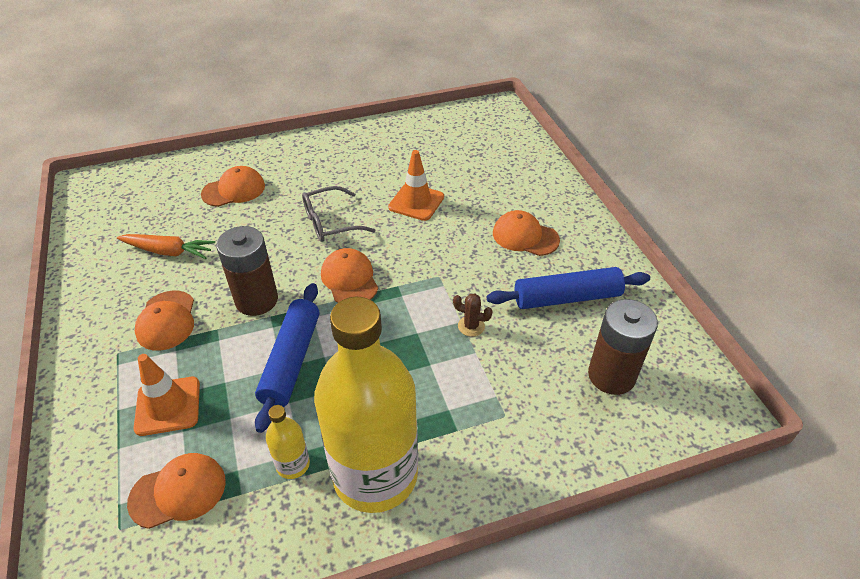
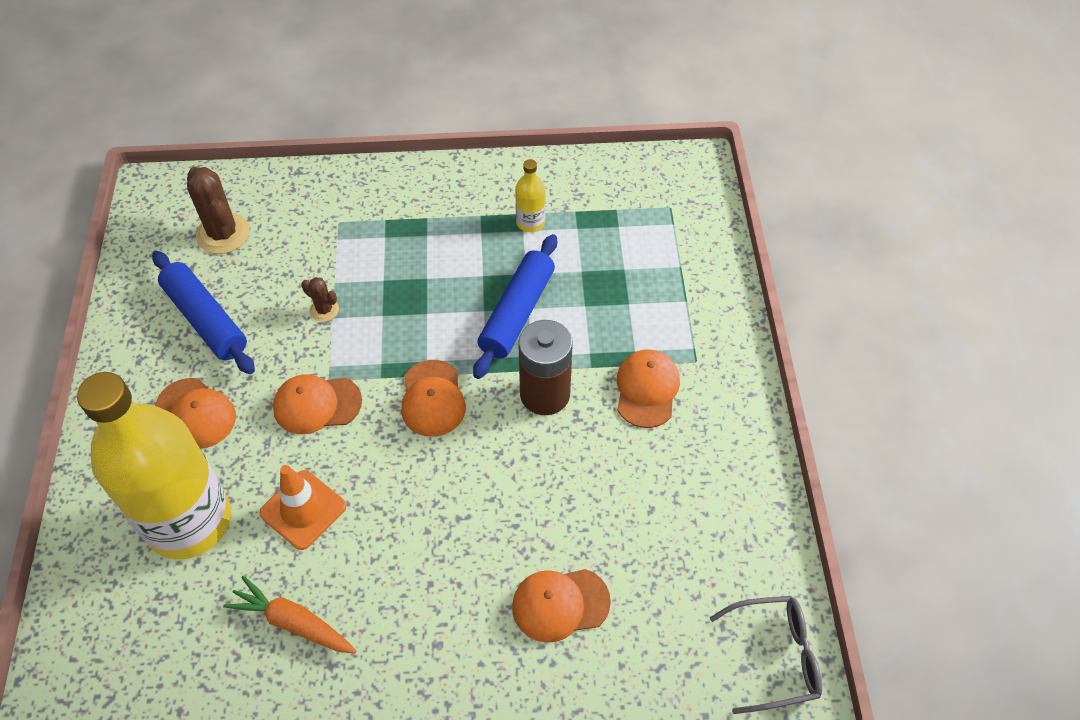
camera: 165 degrees left, 10 degrees up
(168, 251) = (652, 497): orange carrot -> orange carrot (293, 622)
(168, 406) = (639, 294): orange traffic cone -> none
(178, 491) = (625, 222): orange cap -> orange cap (317, 404)
(330, 222) = (432, 498): grey glasses -> grey glasses (774, 657)
(375, 475) = (465, 201): yellow bottle -> yellow bottle (189, 521)
(567, 298) = (206, 319): blue rolling pin -> blue rolling pin turned 45 degrees clockwise
(611, 375) = (223, 234): brown battery -> brown cactus

